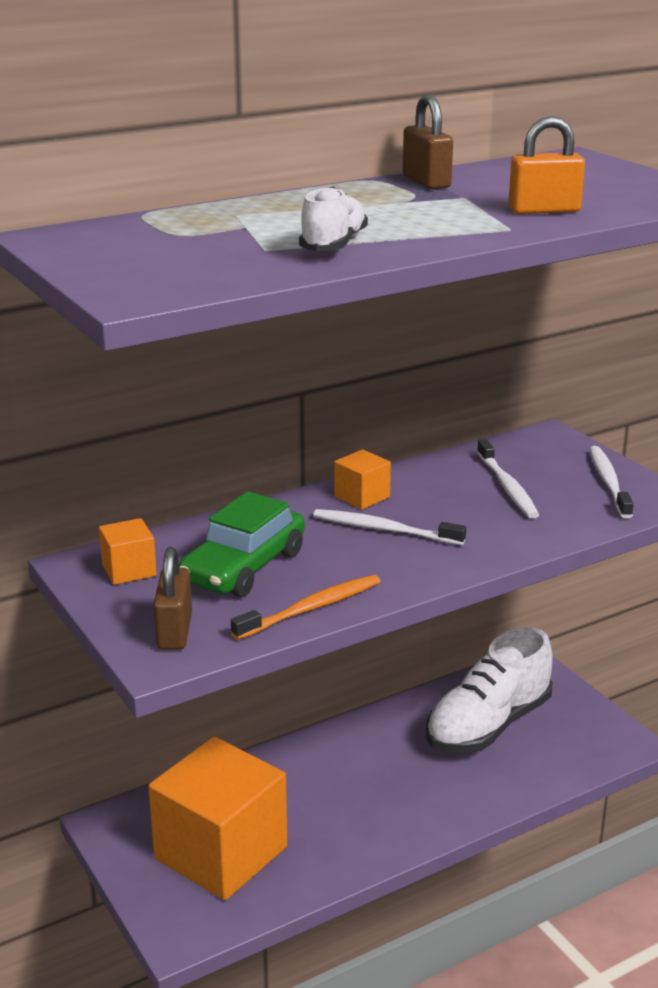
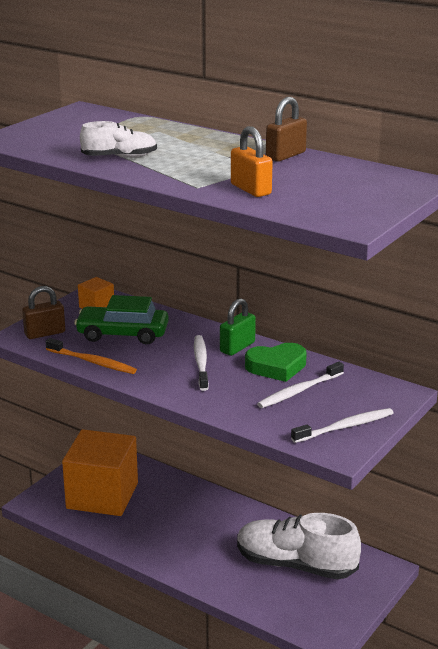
camera: 65 degrees right, 0 degrees up
(362, 497) = (237, 347): orange cube -> green padlock
(436, 485) = (276, 367): none -> green heart

